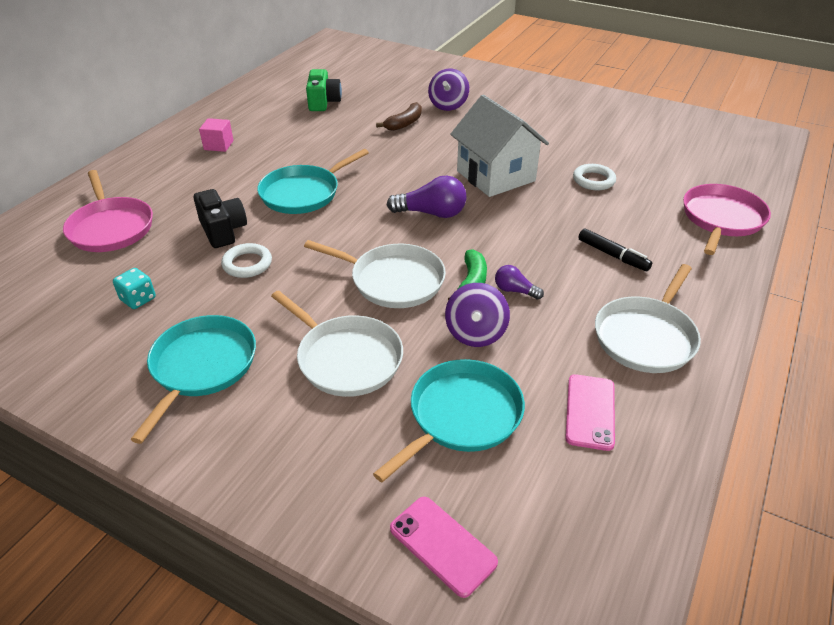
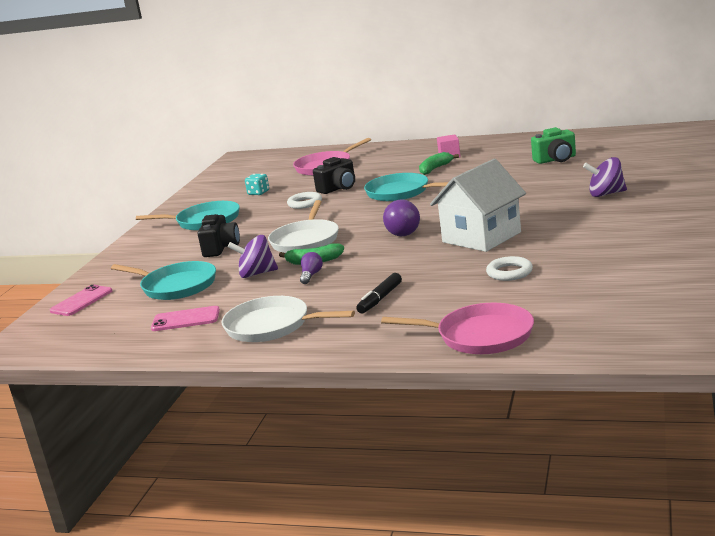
camera: 80 degrees right, 20 degrees down
(251, 160) = (435, 169): none -> green banana
(346, 358) = (221, 248): white pan -> black camera
(404, 123) = (547, 190): brown banana -> none

